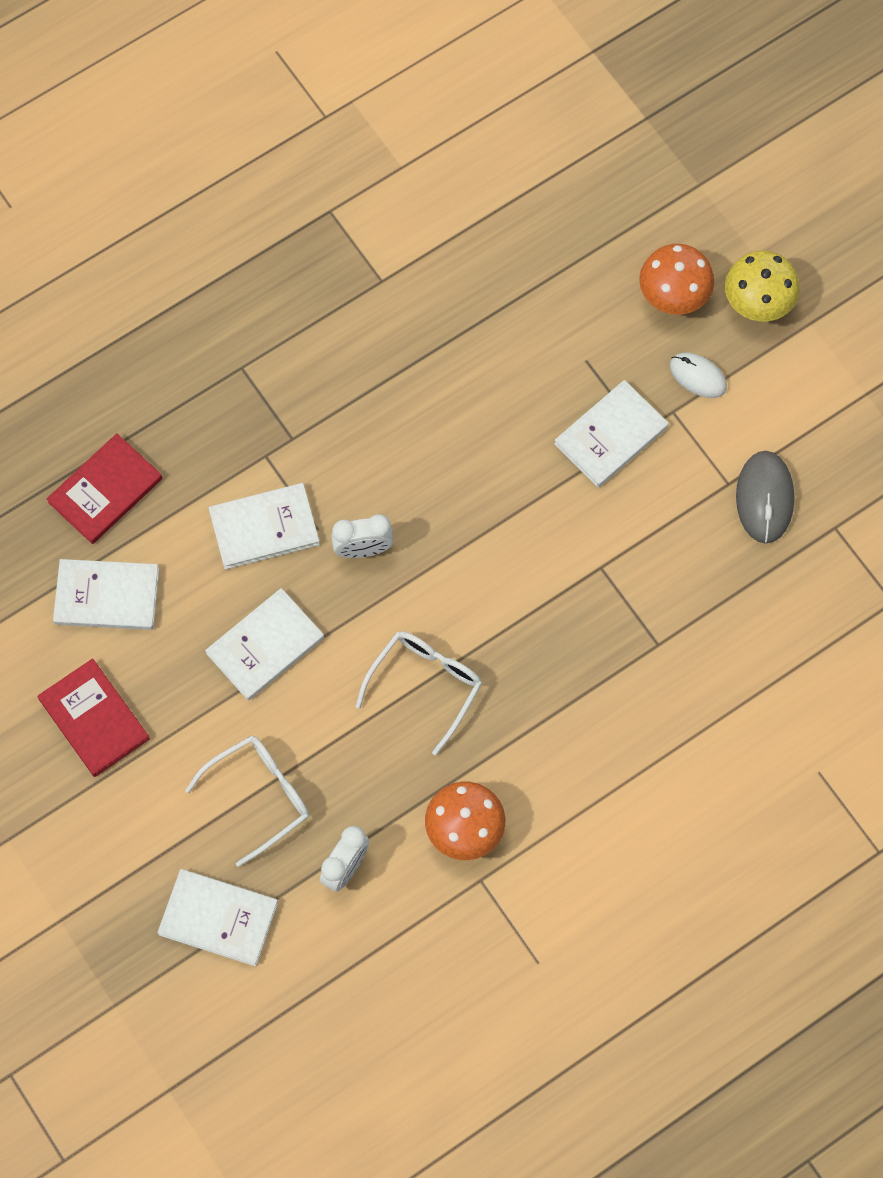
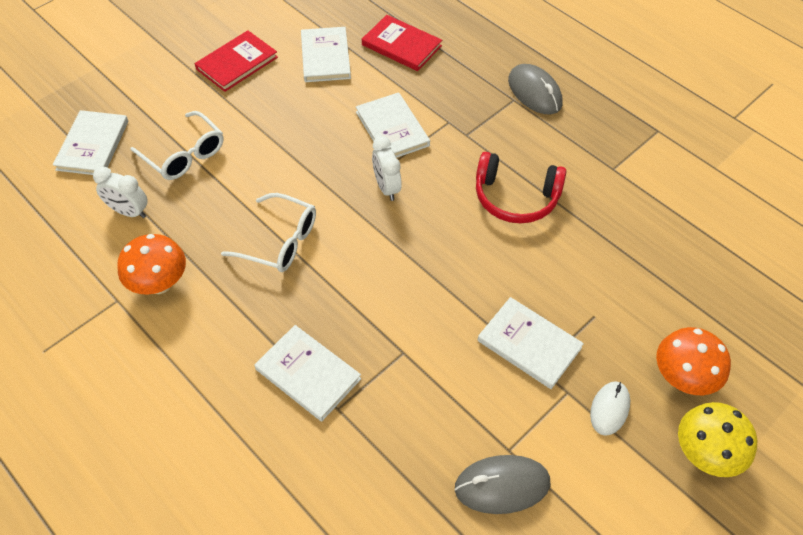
camera: 80 degrees right, 15 degrees down
(233, 338) = (534, 92): none -> grey mouse
(265, 646) = (300, 142): white book -> white book (308, 374)
(406, 403) = (515, 197): none -> red headphones

